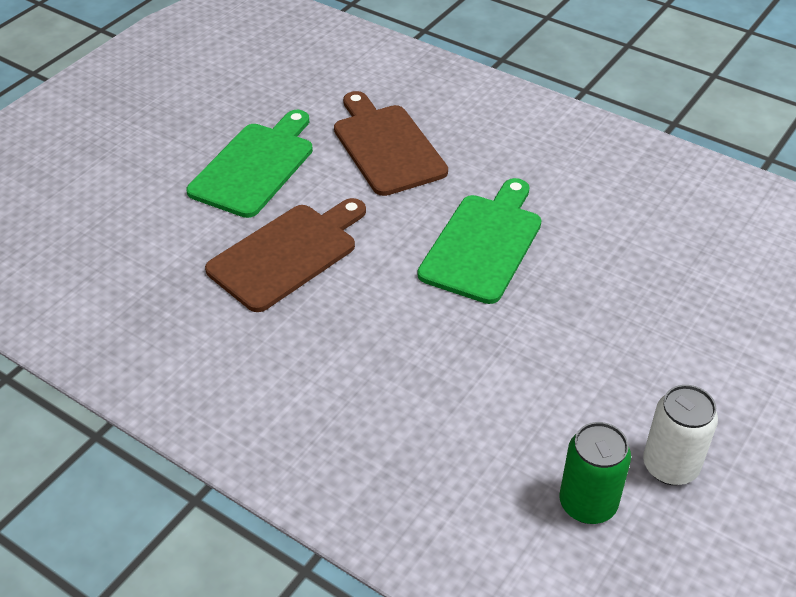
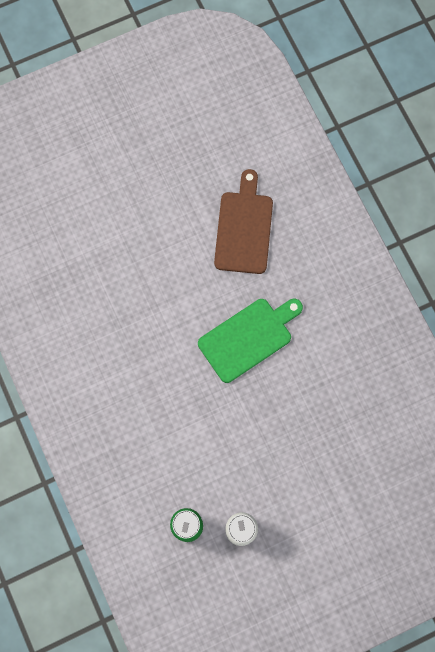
camera: 30 degrees right, 30 degrees up
(255, 166) = (159, 203): green cutting board -> none
(287, 254) = (139, 285): brown cutting board -> none

